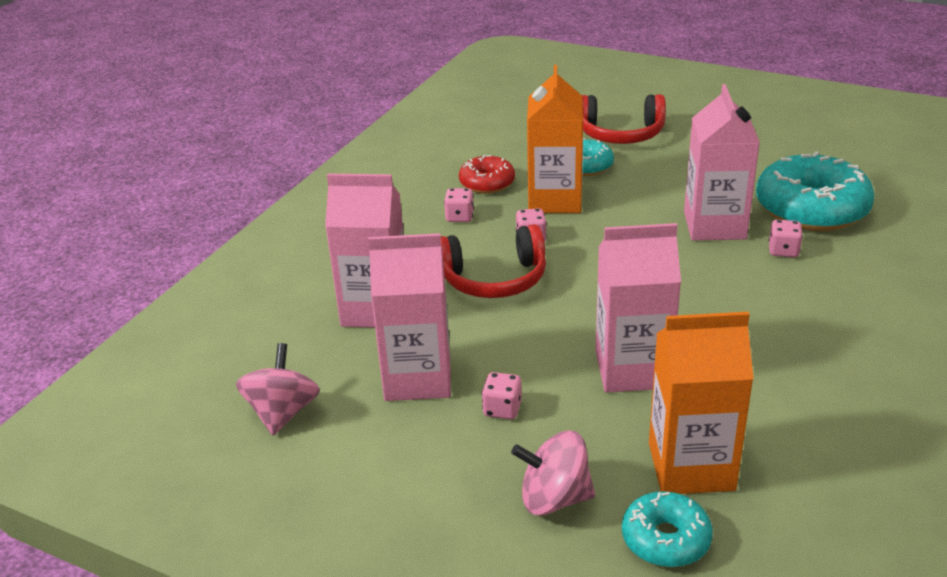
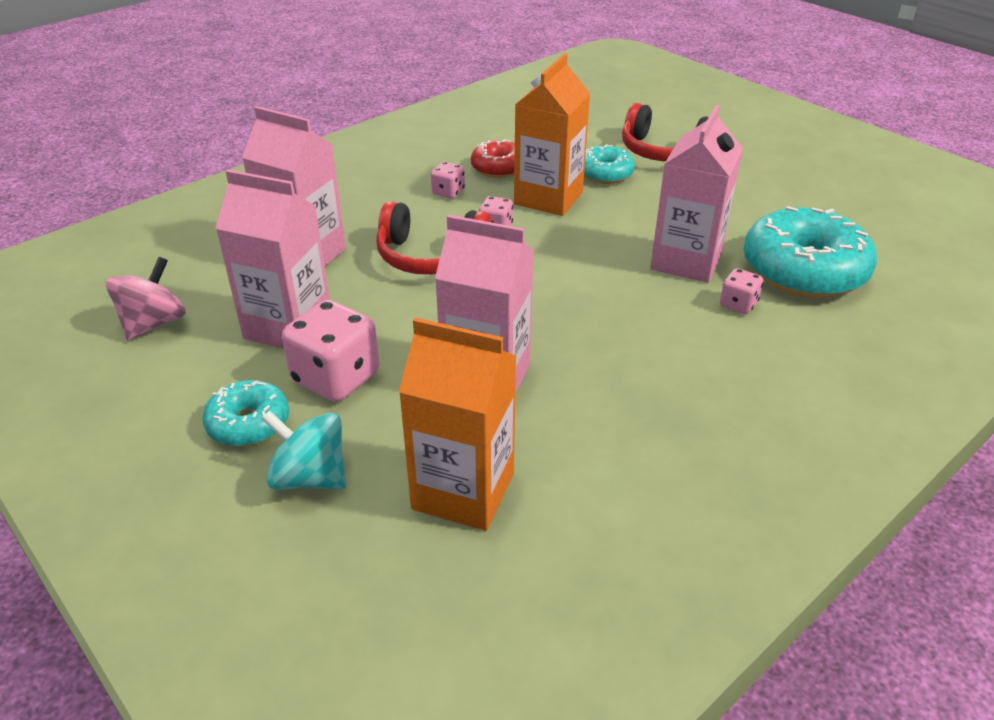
camera: 20 degrees right, 5 degrees up
(502, 409) = (336, 378): pink dice -> pink dice, size x1.95
(554, 498) = (310, 477): pink spinning top -> turquoise spinning top
(665, 539) = (378, 555): turquoise donut -> turquoise donut (248, 423)

